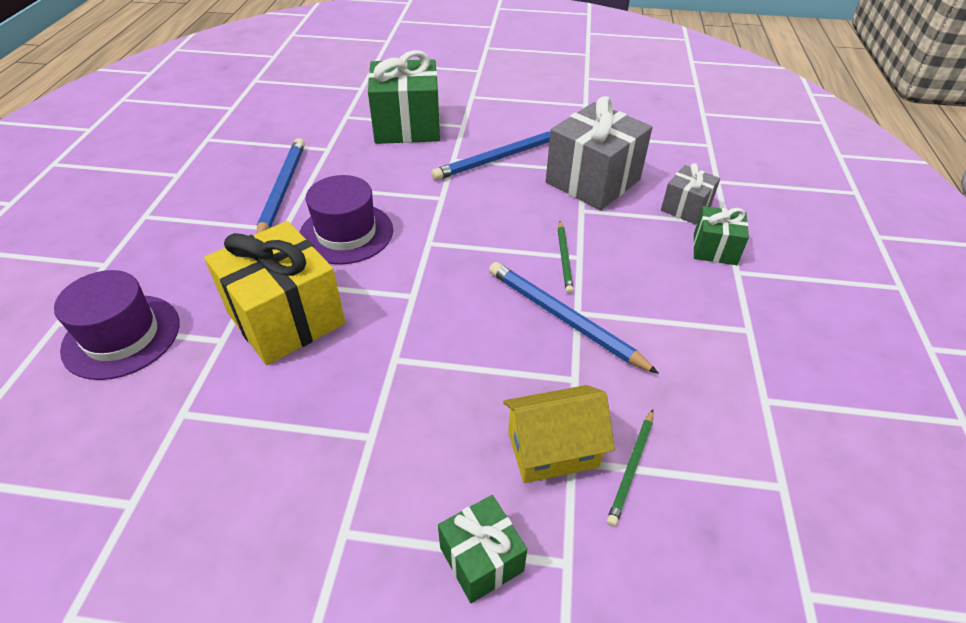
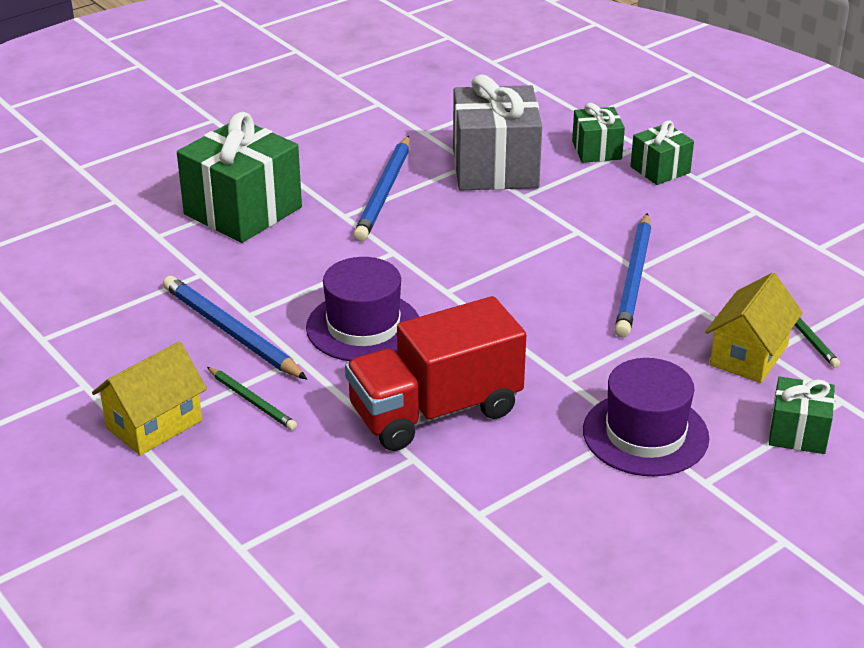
camera: 45 degrees left, 10 degrees down
(122, 336) = (323, 514): purple hat -> purple hat (645, 434)
(161, 217) = (154, 424): none -> yellow house
(286, 318) = (435, 411): yellow gift -> red truck
(563, 319) = (634, 279): blue pencil -> blue pencil turned 75 degrees counterclockwise
(564, 258) = (569, 239): green pencil -> green pencil (252, 401)
(686, 208) = (596, 150): grey gift -> green gift

